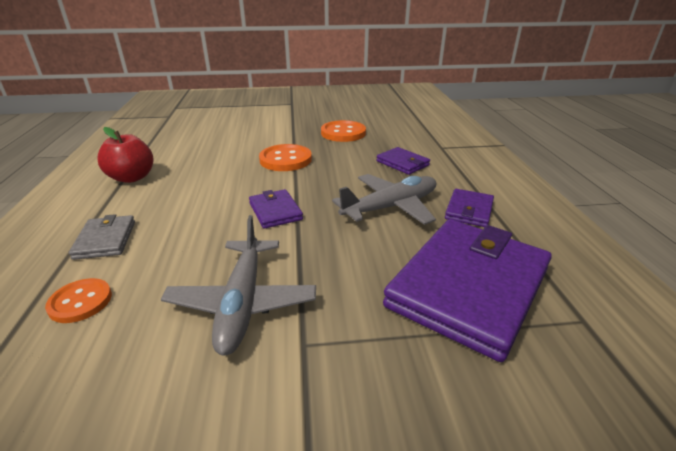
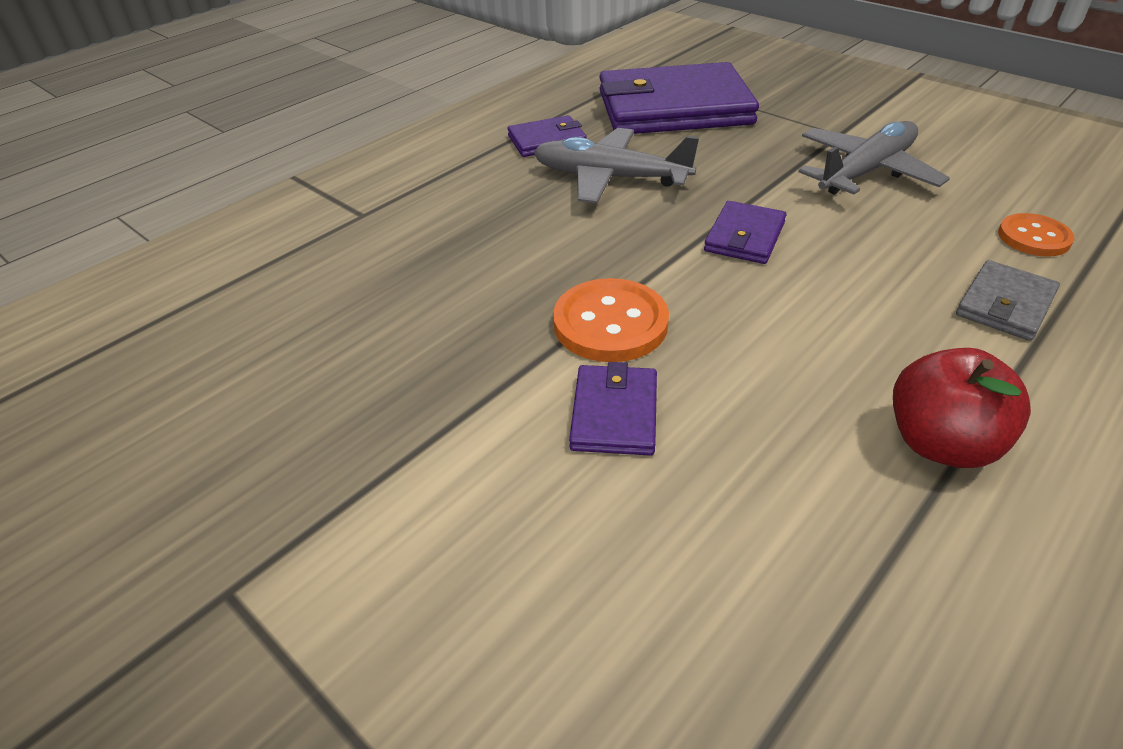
camera: 130 degrees left, 10 degrees up
(343, 133) = (401, 337): orange button -> none
(402, 163) = (472, 219): purple wallet -> purple wallet (614, 413)

